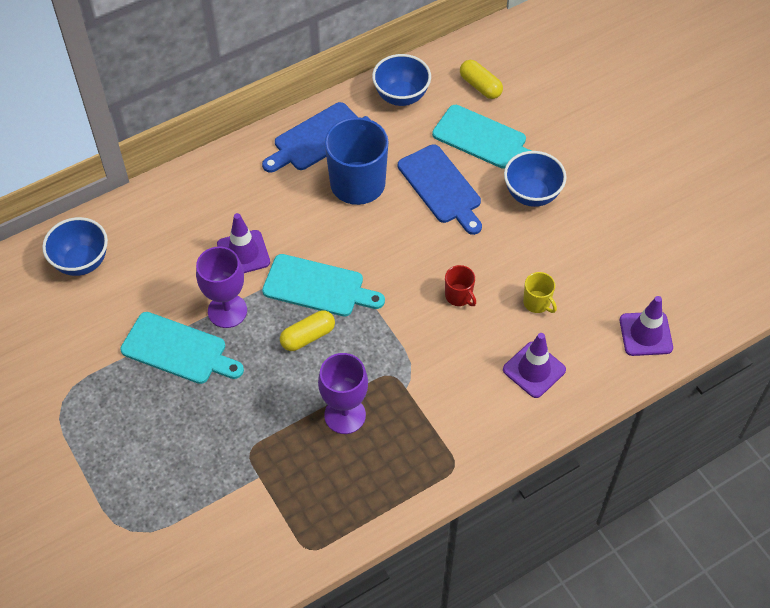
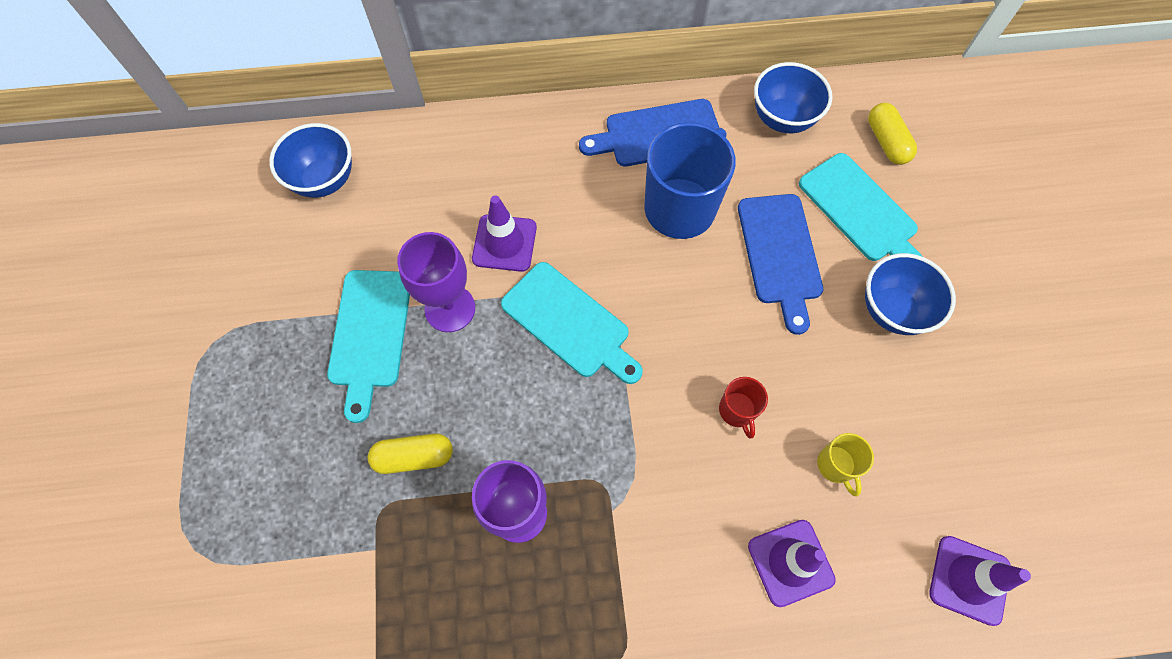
camera: 25 degrees right, 10 degrees up
(178, 349) = (370, 334): turquoise cutting board -> turquoise cutting board turned 45 degrees clockwise
(308, 336) = (526, 384): yellow capsule -> yellow capsule (414, 457)

